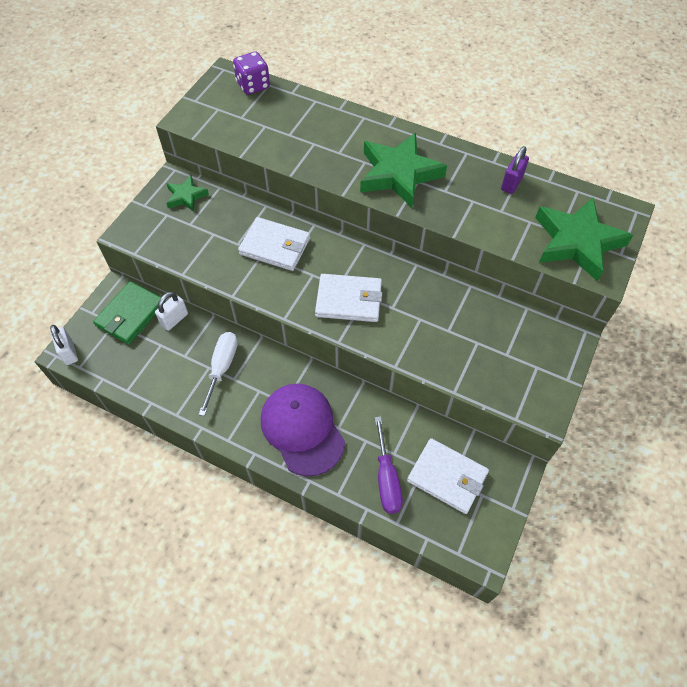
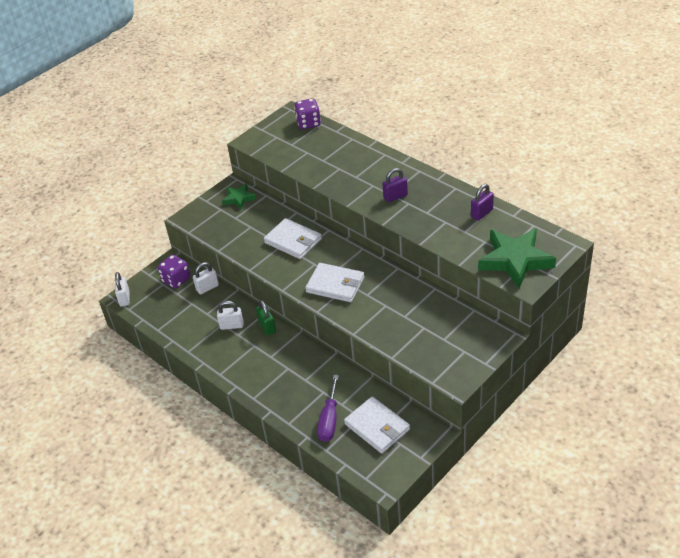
camera: 20 degrees right, 15 degrees down
(130, 315) = (176, 280): green wallet -> purple dice
(222, 368) = (231, 325): white screwdriver -> white padlock
(267, 362) = (267, 327): none -> green padlock
(302, 429) = (277, 376): purple cap -> none
(398, 174) = (395, 196): green star -> purple padlock

